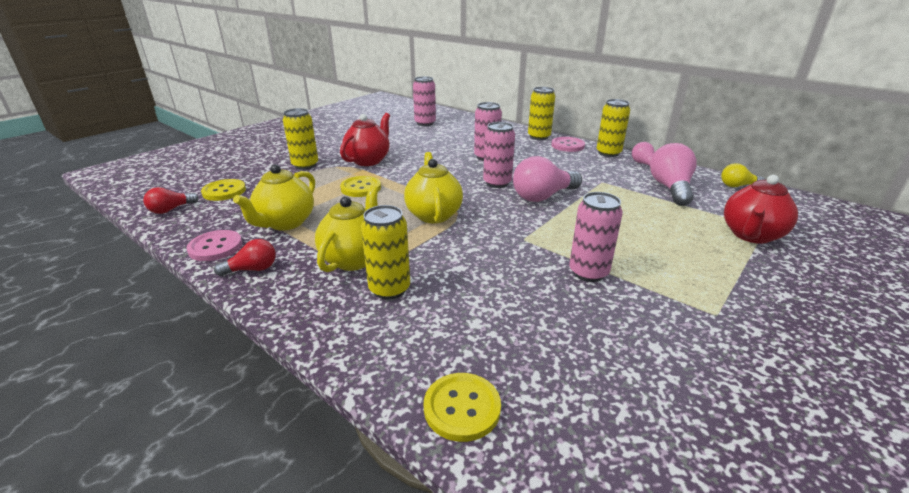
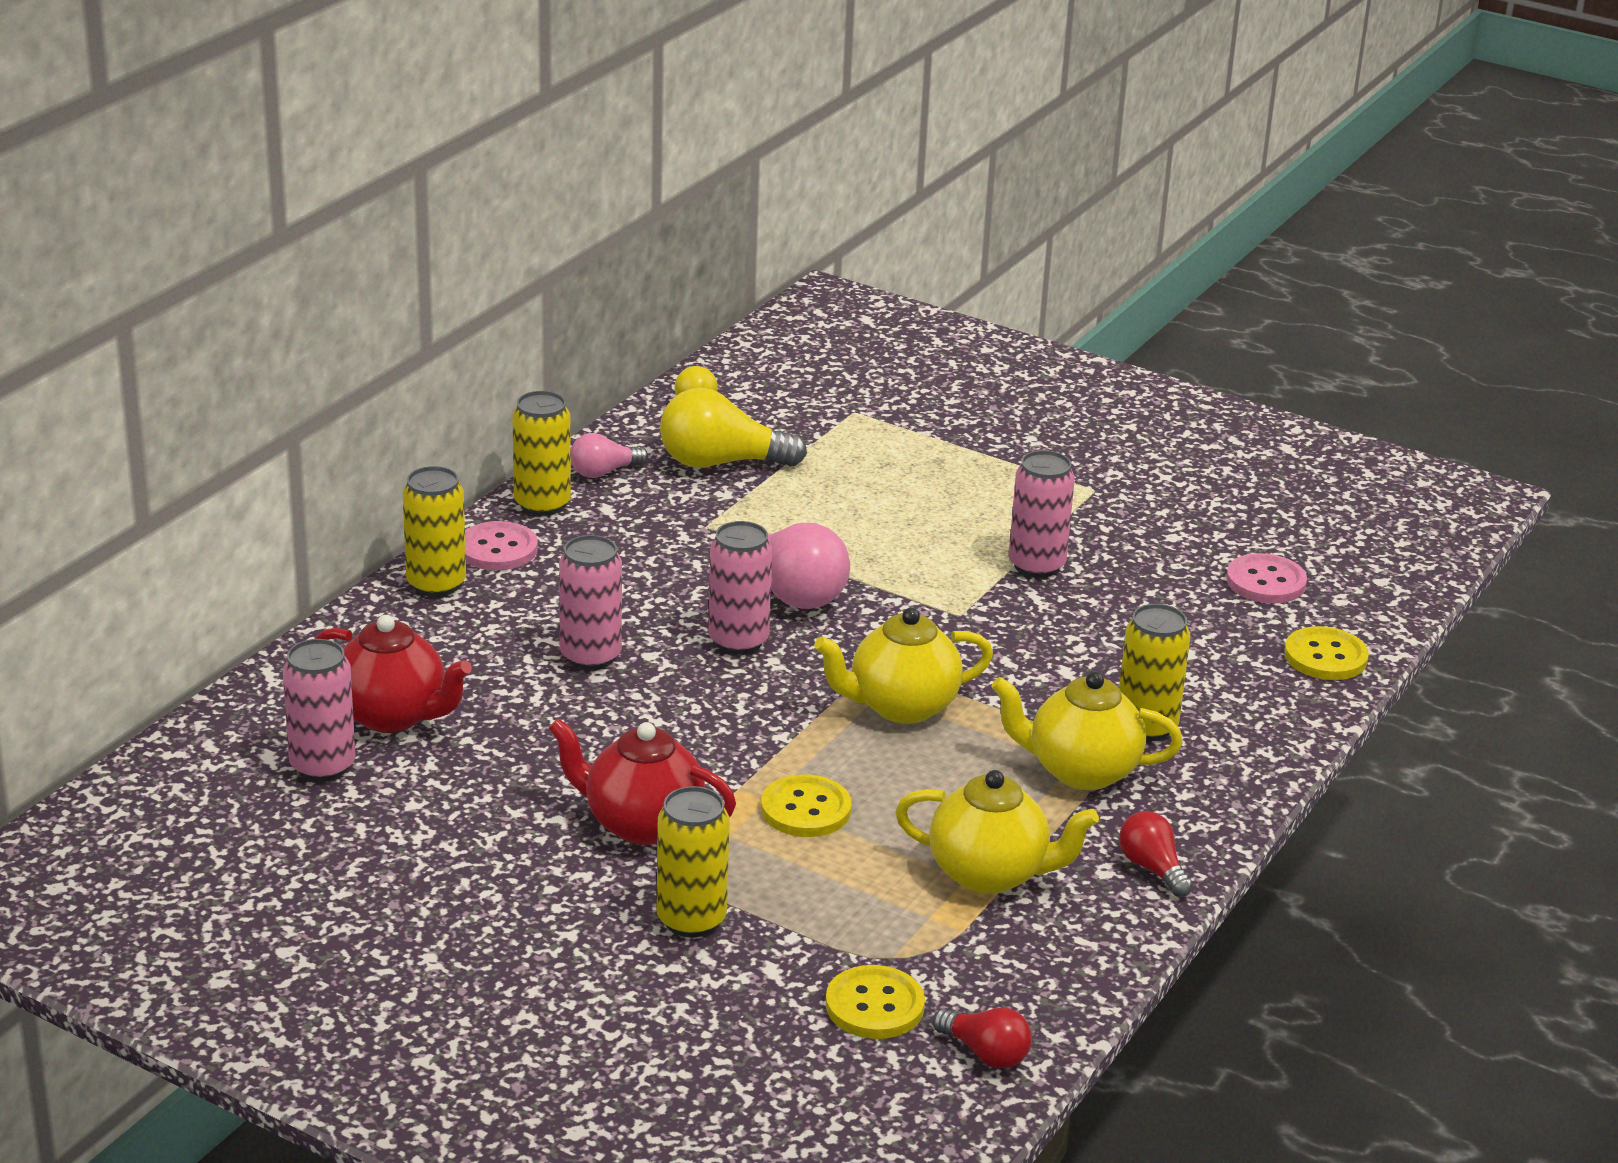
camera: 100 degrees left, 0 degrees up
(215, 247) = (1104, 933): pink button -> pink button (1266, 582)
(670, 188) = (721, 463): pink light bulb -> yellow light bulb
(751, 235) = (881, 427): red teapot -> red teapot (393, 716)

